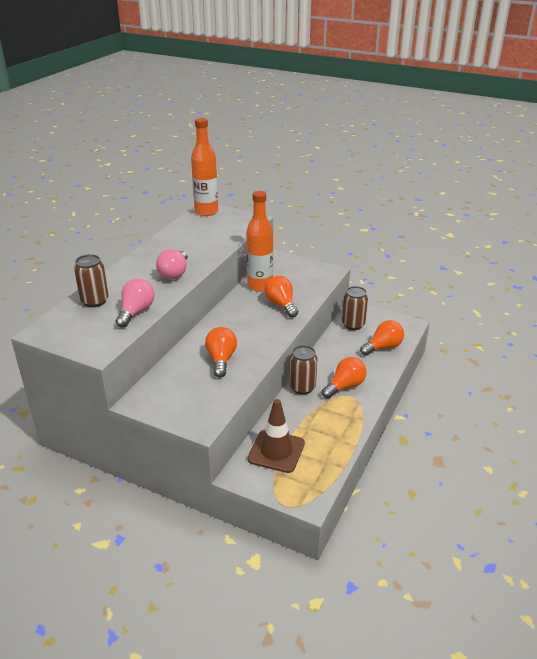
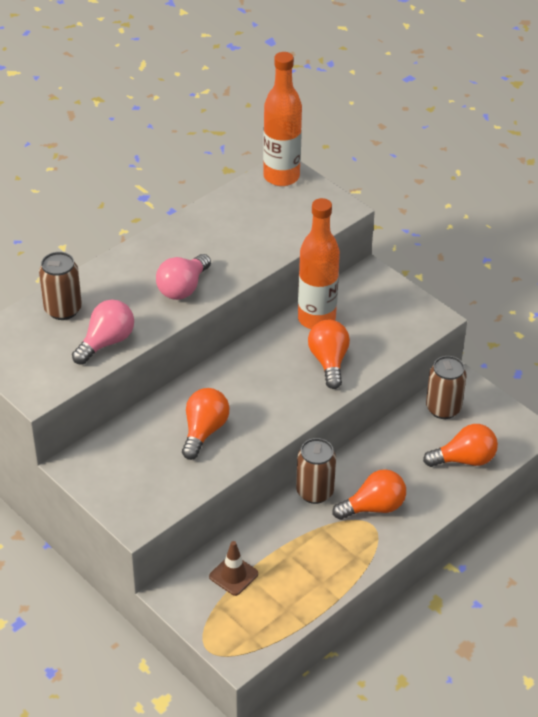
camera: 20 degrees right, 10 degrees up
(276, 451) = (233, 575): brown traffic cone -> brown traffic cone, size x0.59

